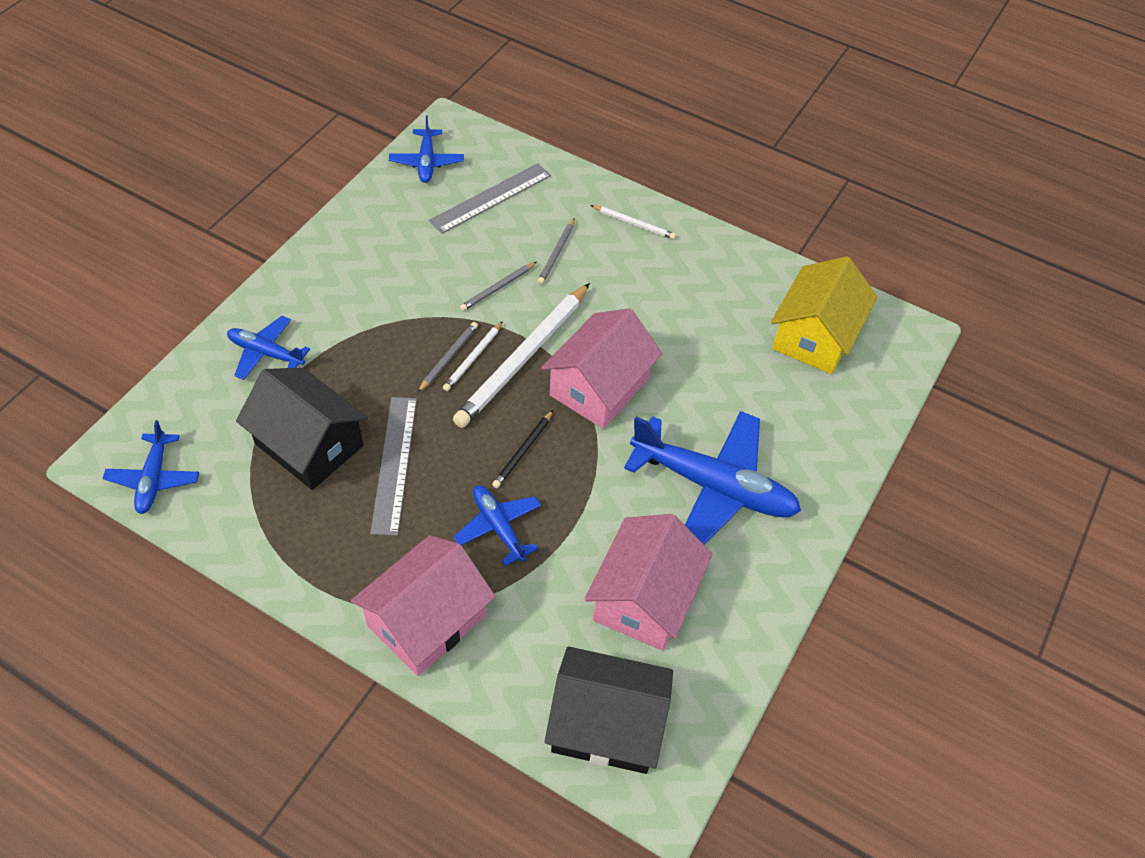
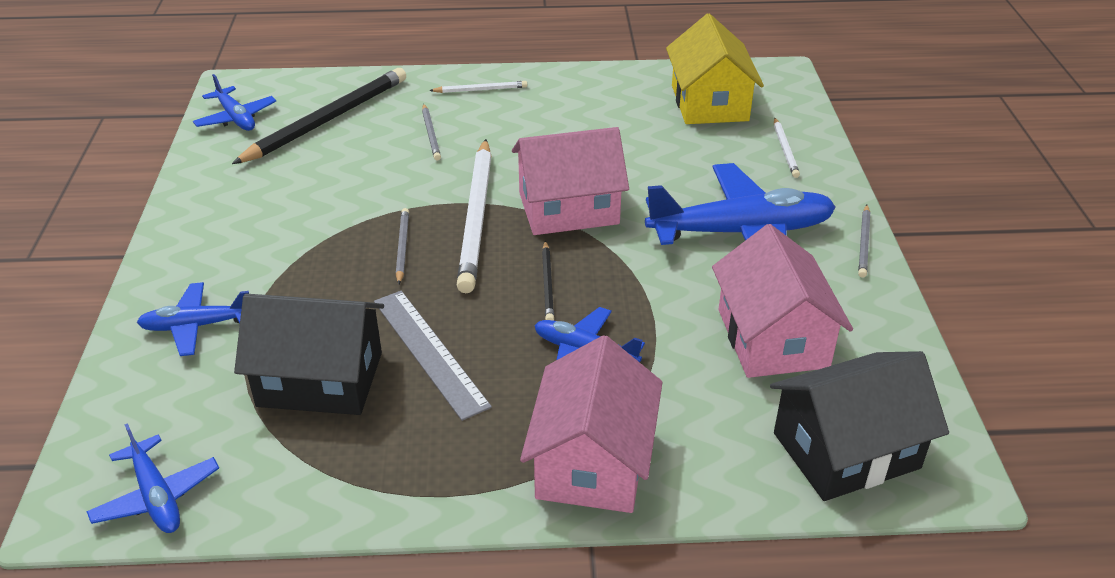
camera: 30 degrees left, 15 degrees down
(473, 358) = (428, 238): white pencil -> white pencil (785, 150)
(490, 198) = (327, 120): grey ruler -> black pencil
(498, 288) = (400, 179): grey pencil -> grey pencil (864, 243)
(599, 387) = (568, 208): pink house -> pink house turned 75 degrees clockwise

